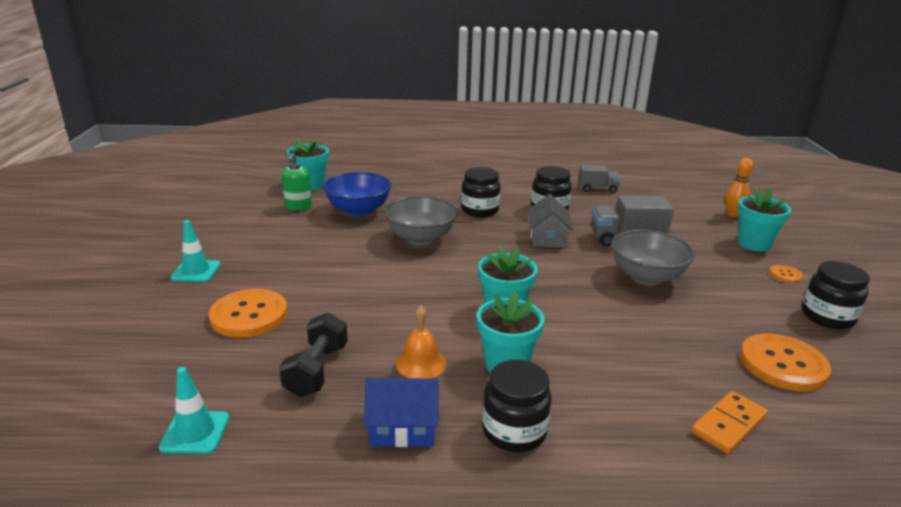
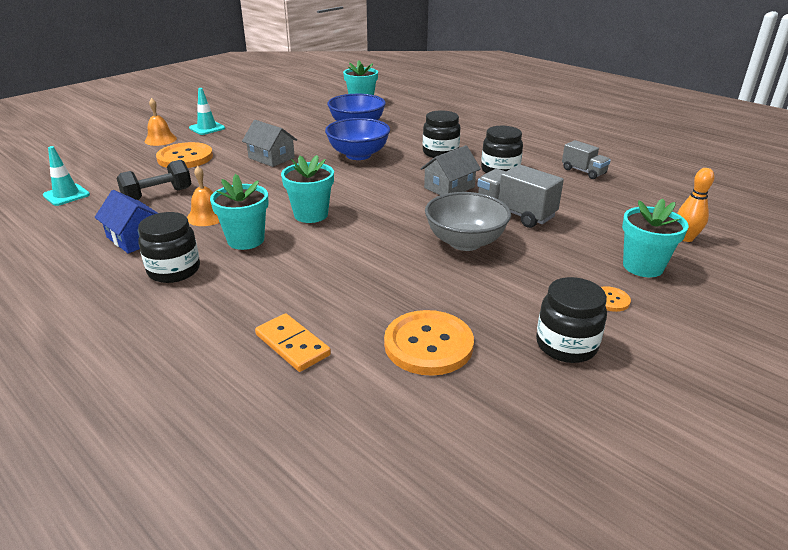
camera: 45 degrees right, 5 degrees up
(164, 308) = (160, 139): none -> orange bell
(298, 207) = (326, 113): green soap dispenser -> none
(347, 274) = (271, 158): none -> grey house
(420, 238) = (358, 155): grey bowl -> blue bowl
(728, 424) = (292, 345): orange domino -> orange domino turned 45 degrees clockwise

